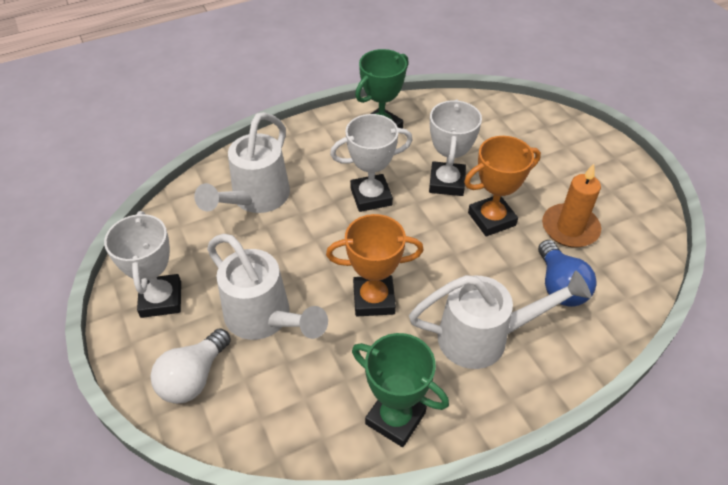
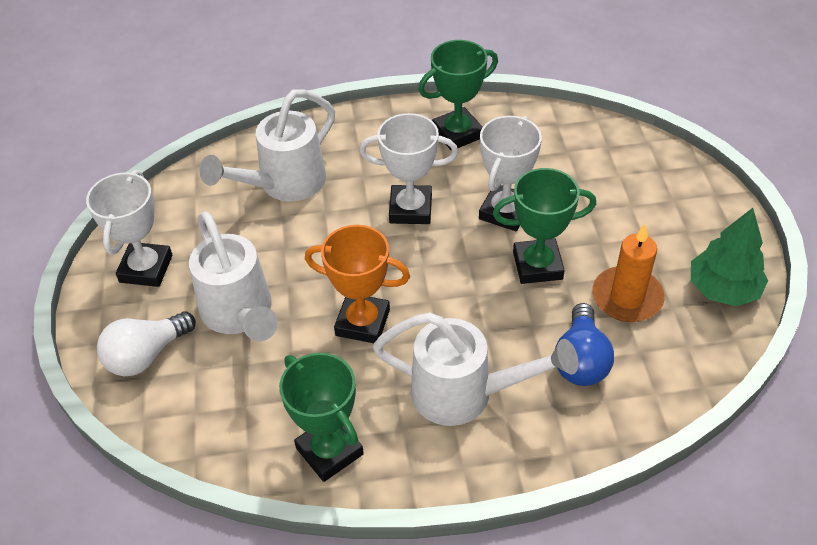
camera: 20 degrees right, 0 degrees up
(491, 219) = (537, 265): orange trophy -> green trophy
(634, 205) = (723, 289): none -> green tree

